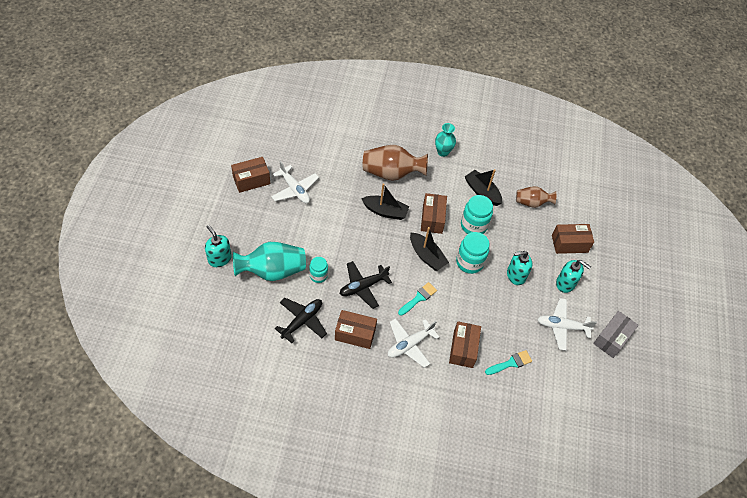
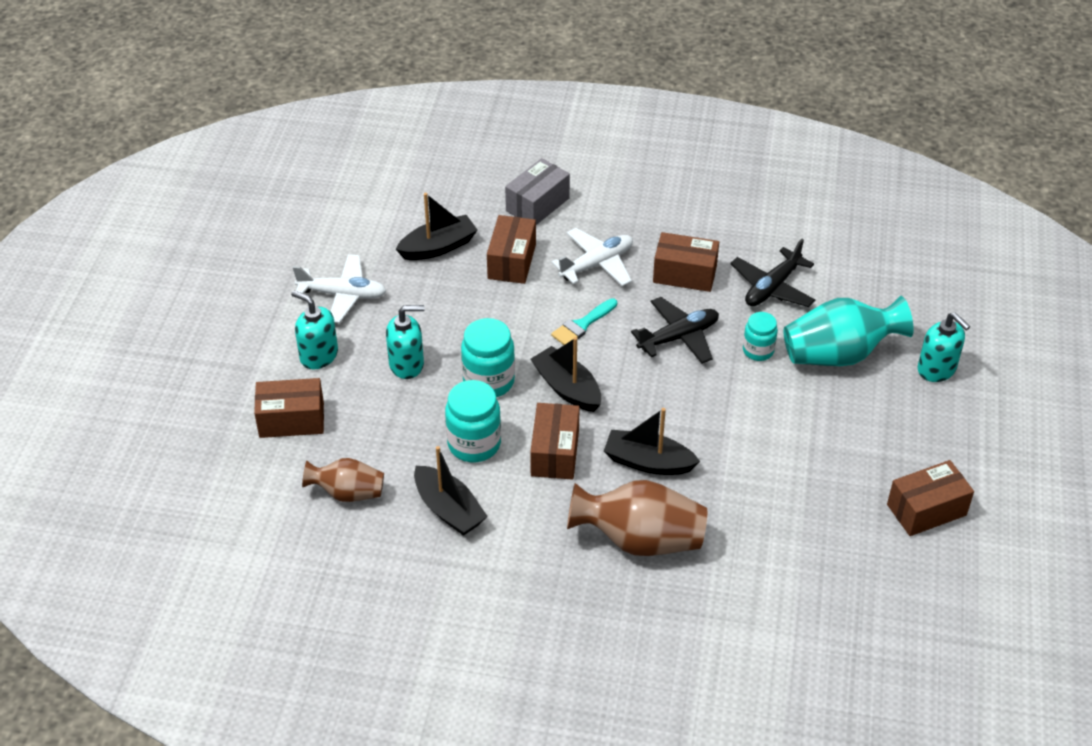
camera: 175 degrees left, 10 degrees down
(294, 189) = (834, 496): white plane -> none
(443, 152) = (526, 595): turquoise vase -> none
(510, 363) = (438, 247): turquoise brush -> black boat
(612, 339) = (263, 282): grey box -> grey box (537, 204)

